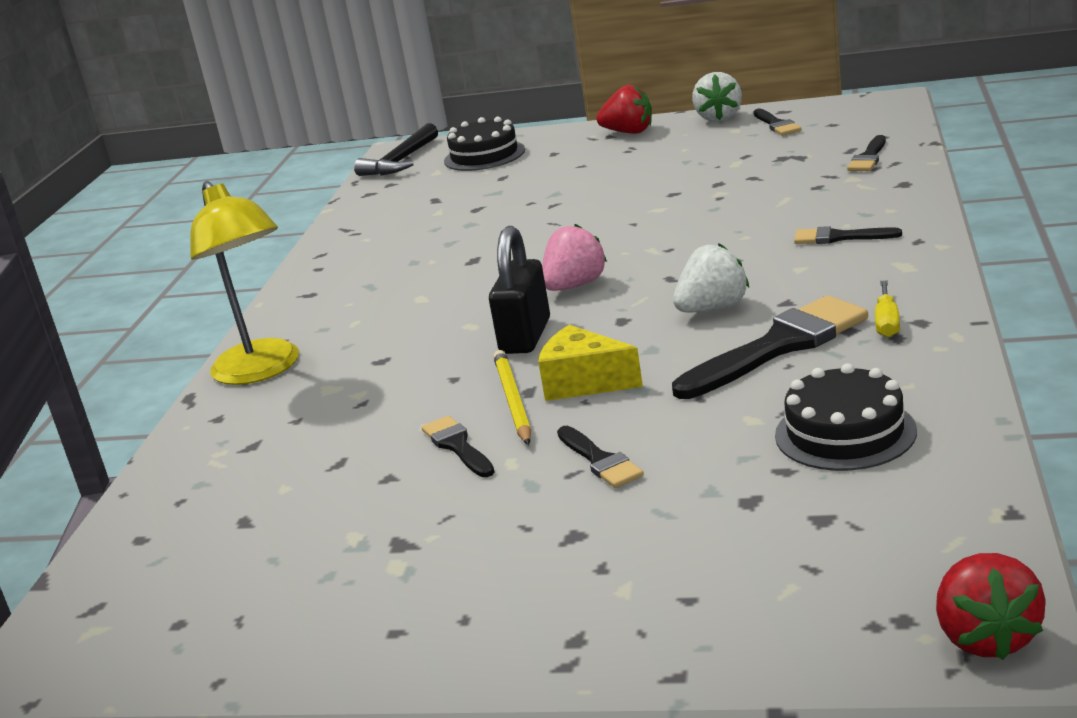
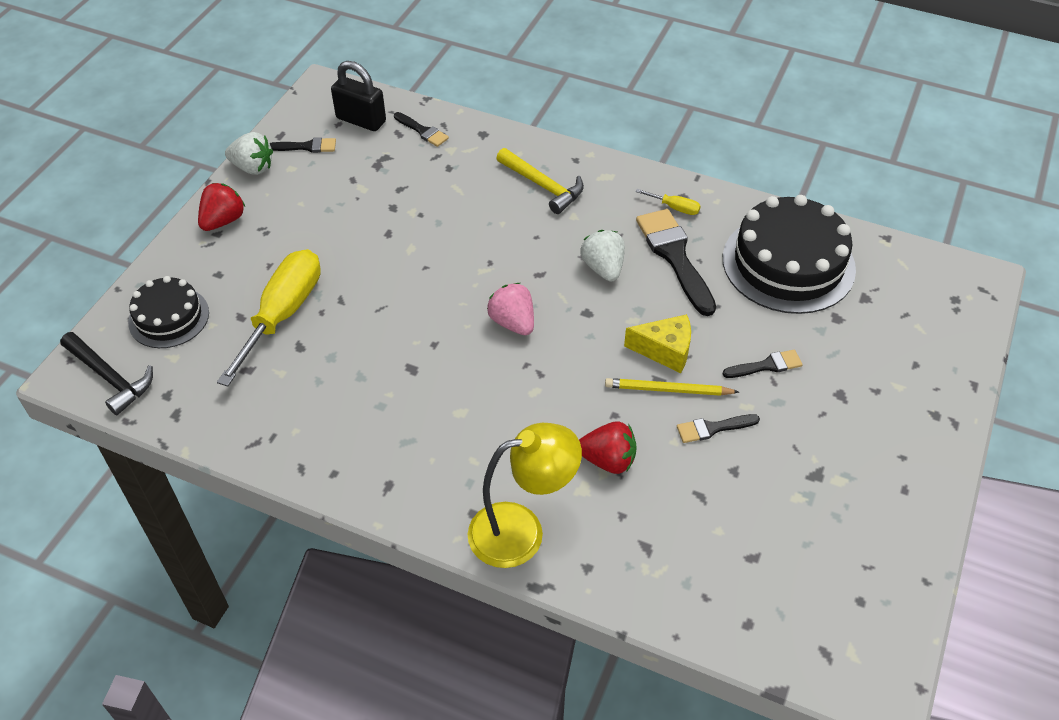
camera: 80 degrees left, 25 degrees up
(516, 190) = (283, 314): none -> yellow screwdriver
(525, 336) = (576, 365): black padlock -> black padlock (361, 120)
(584, 382) = (665, 350): yellow cheese -> yellow cheese turned 120 degrees counterclockwise
(839, 237) = (543, 186): black brush -> yellow hammer
(845, 433) = (788, 263): black cake -> black cake, size x1.73
(986, 637) = (975, 279): red strawberry -> red strawberry (608, 460)

